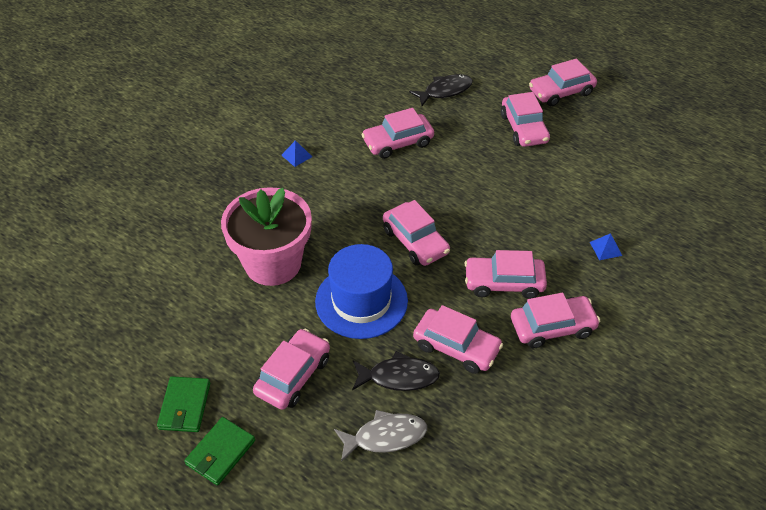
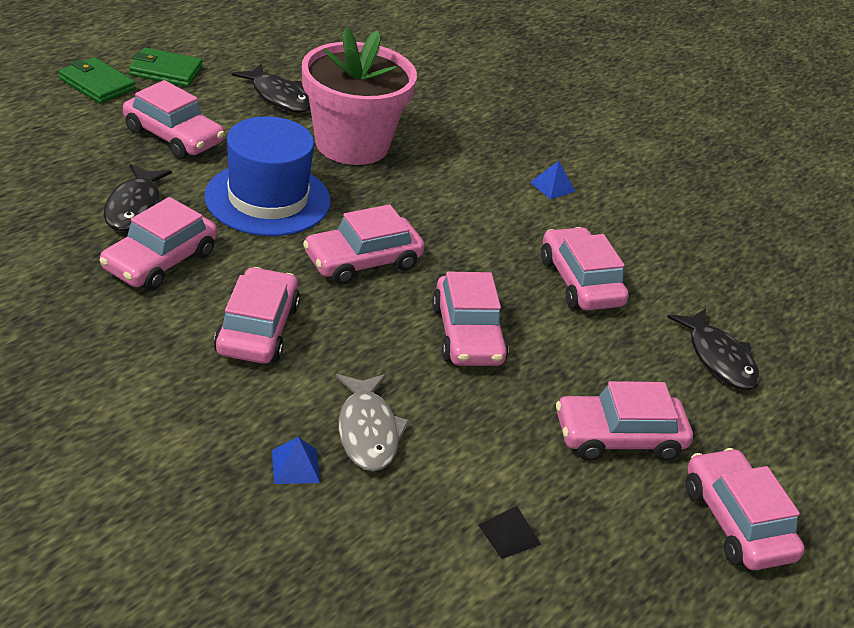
camera: 90 degrees right, 10 degrees down
(212, 318) = (278, 97): none -> black fish
(385, 437) = (55, 183): grey fish -> grey fish (367, 431)
(552, 327) = (155, 358): pink car -> pink car (467, 335)
(608, 166) = (509, 534): none -> black pyramid

